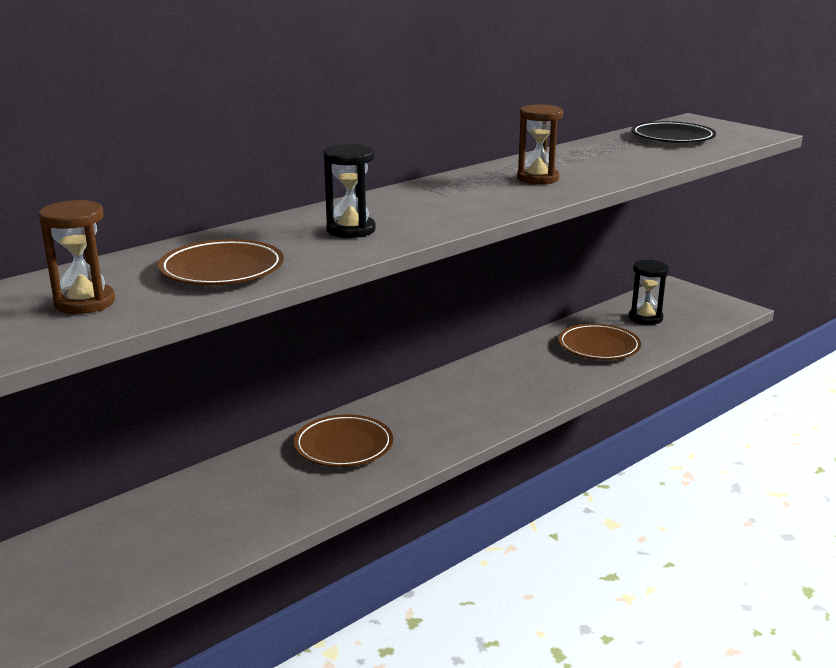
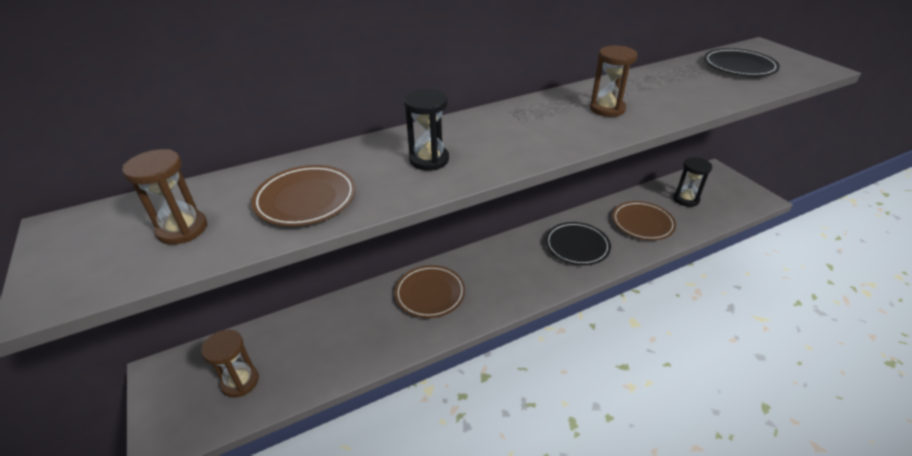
camera: 15 degrees right, 15 degrees up
(109, 566) = (240, 381): none -> brown hourglass
(523, 377) = (577, 246): none -> black plate

